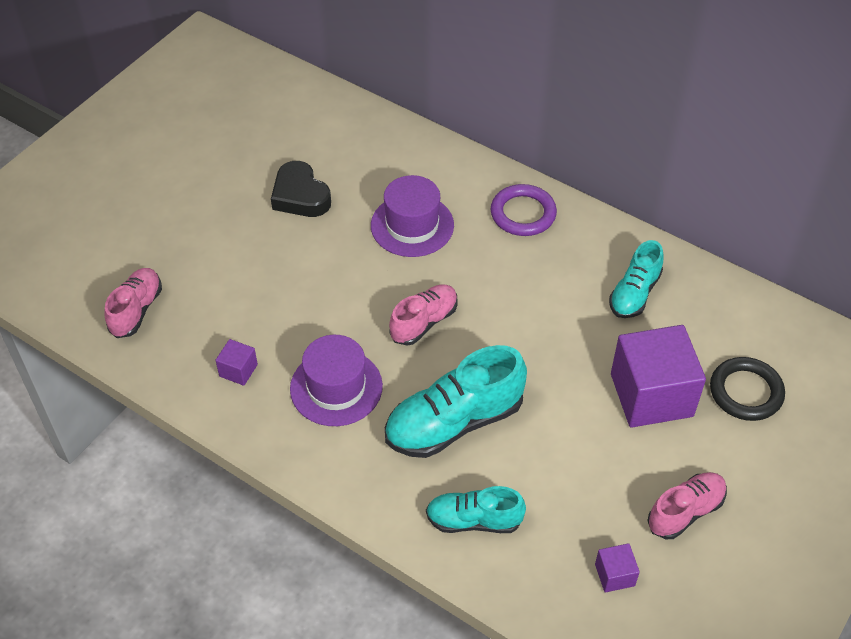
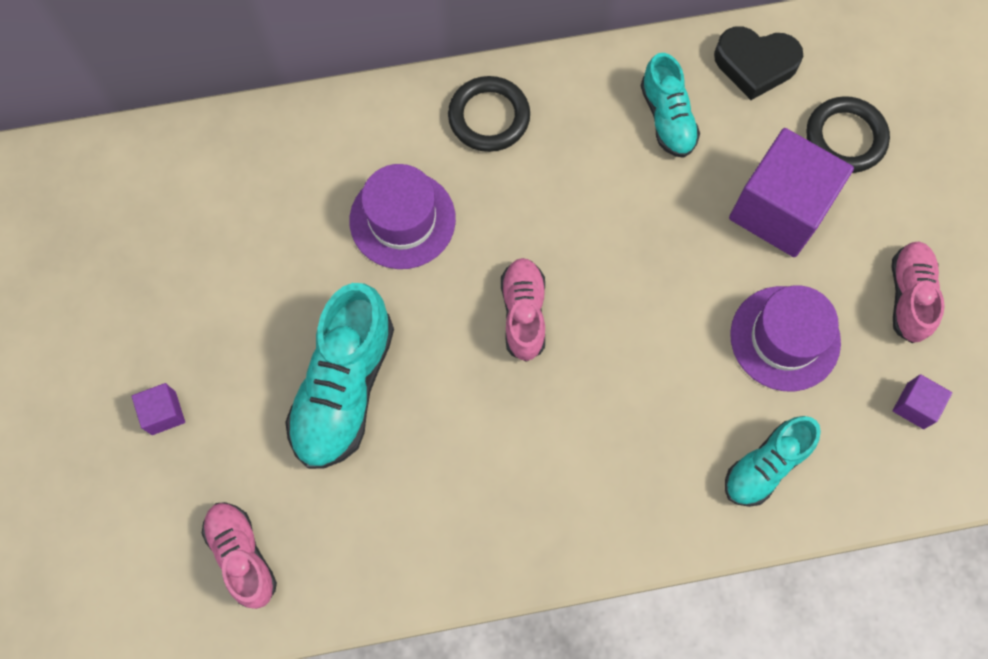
camera: 45 degrees left, 20 degrees up
(238, 370) = (413, 522): purple cube -> purple cube (163, 413)
(300, 196) = (259, 282): black heart -> black heart (755, 65)
(336, 387) = (519, 453): purple hat -> purple hat (785, 338)
(454, 422) = (654, 389): turquoise shoe -> turquoise shoe (344, 388)
(523, 214) = (489, 117): purple ring -> black ring

